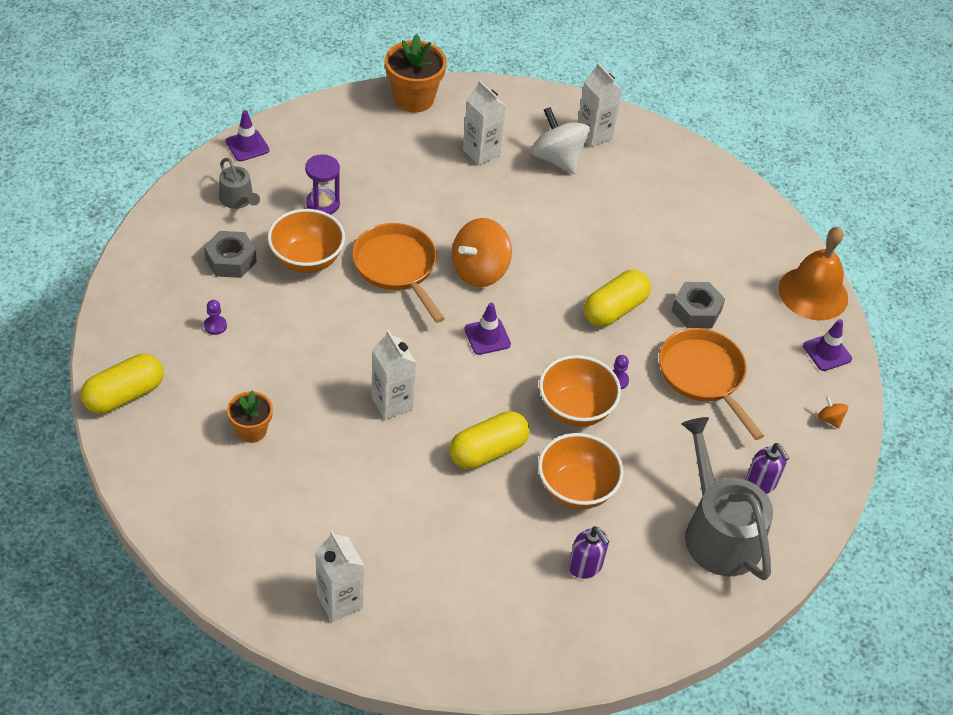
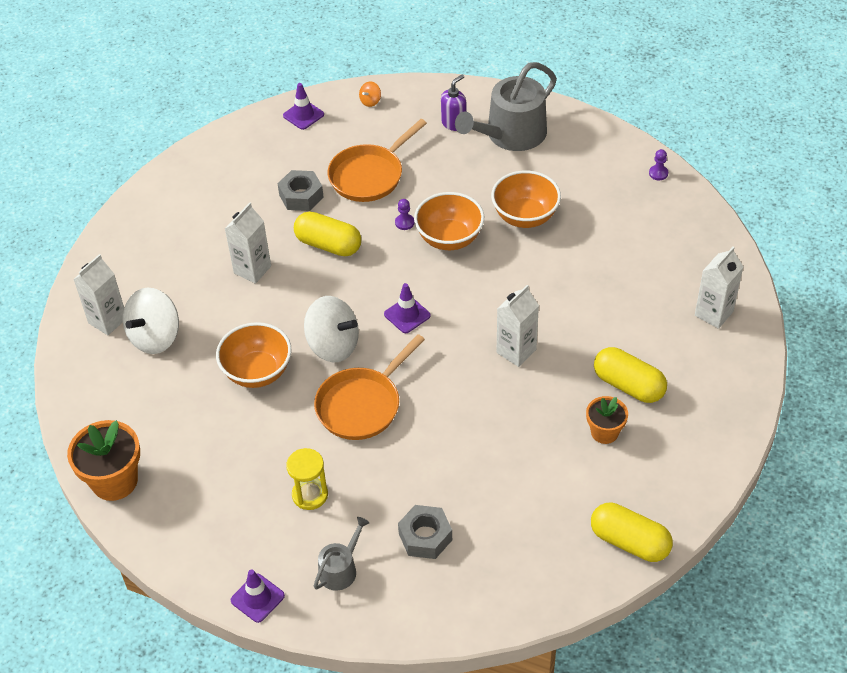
camera: 105 degrees left, 0 degrees up
(215, 326) = (511, 511): purple pawn -> purple pawn (658, 173)
(307, 259) = (390, 476): orange bowl -> orange bowl (257, 372)
(323, 204) = (310, 495): purple hourglass -> yellow hourglass
(479, 271) = (333, 345): orange spinning top -> white spinning top
(481, 152) = (173, 397): white carton -> white carton (252, 269)
(488, 451) = (524, 276): yellow capsule -> yellow capsule (628, 385)
(585, 566) = (587, 193): purple soap dispenser -> none
(813, 293) = (242, 135): orange bell -> none

